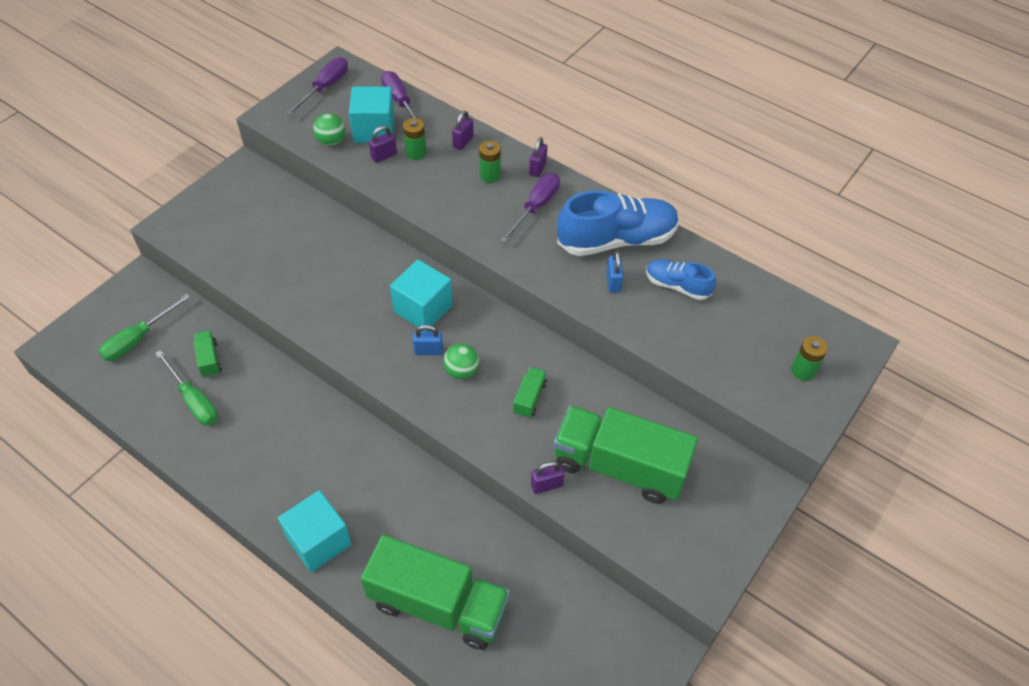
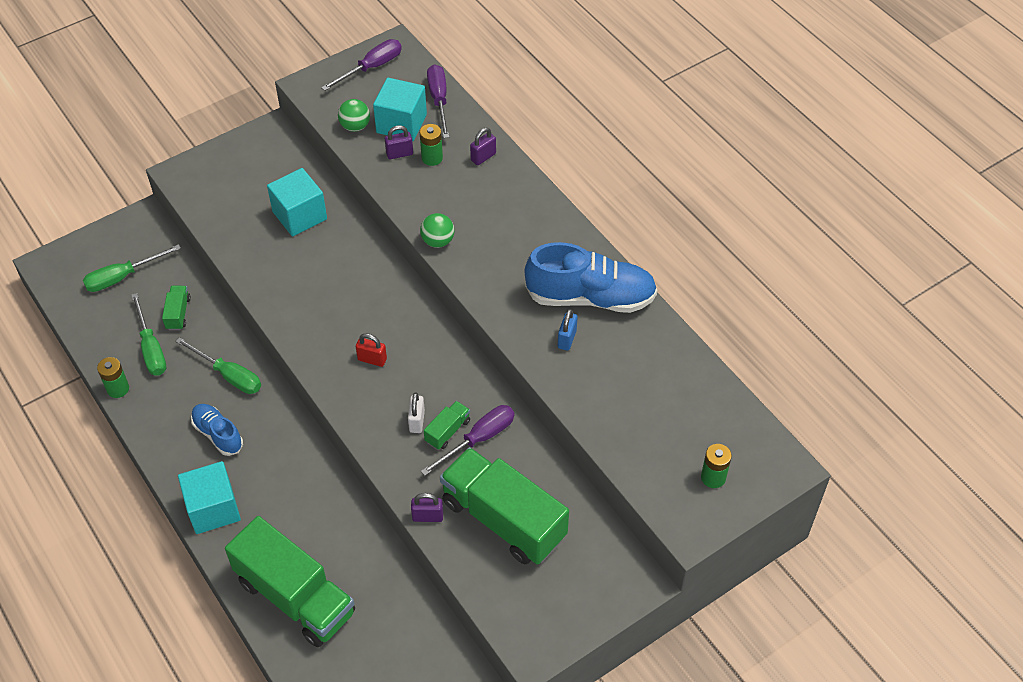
camera: 20 degrees right, 0 degrees up
(284, 405) = (229, 375): none -> green screwdriver
(423, 309) = (384, 317): turquoise cube -> turquoise cube (299, 215)
(428, 351) = (372, 359): blue padlock -> red padlock
(461, 371) = (395, 387): green ball -> green ball (438, 241)
(490, 175) = (494, 199): green battery -> green battery (118, 389)
(496, 397) = (417, 421): none -> white padlock
(536, 207) = (525, 243): purple screwdriver -> purple screwdriver (479, 439)
(537, 168) = (545, 203): purple padlock -> none
(677, 286) = (628, 359): blue shoe -> blue shoe (218, 434)

